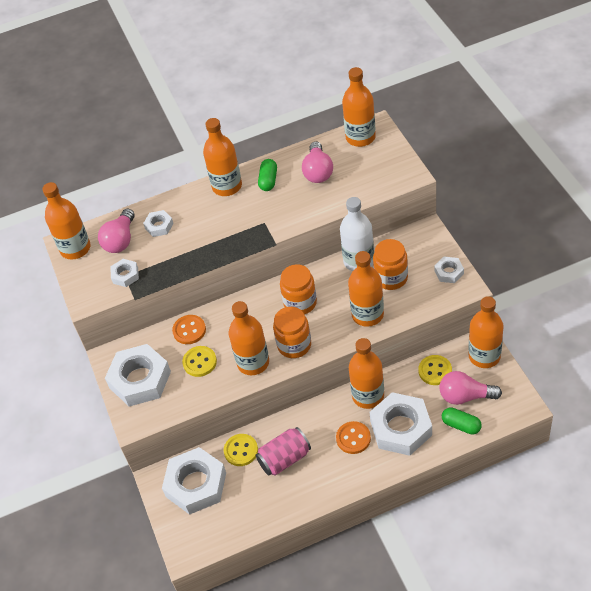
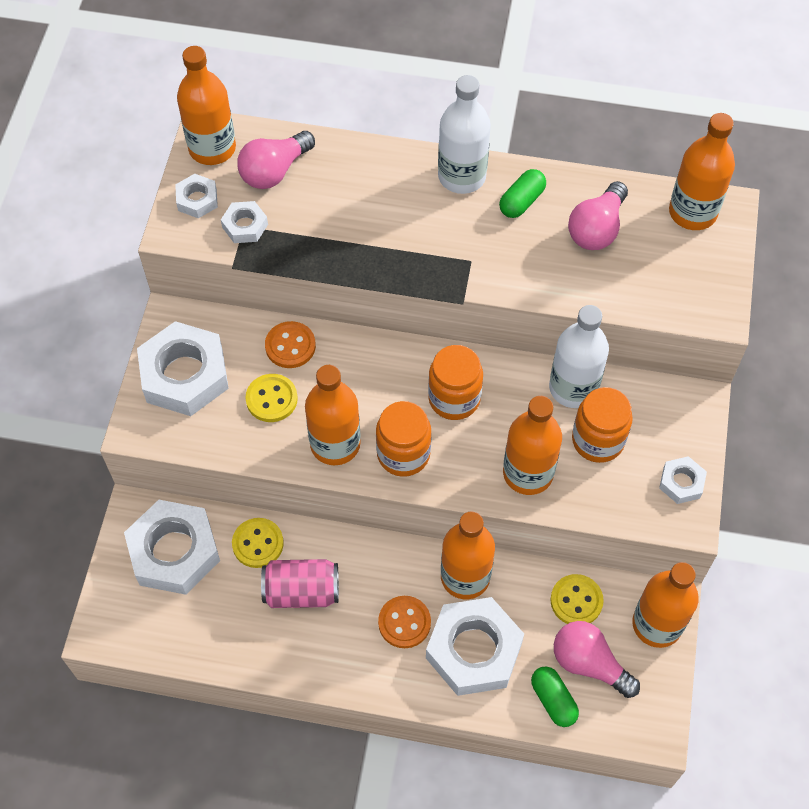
camera: 25 degrees right, 10 degrees up
(159, 226) = (335, 181): white nut -> white nut (197, 200)
(227, 186) = (462, 176): orange bottle -> white bottle

